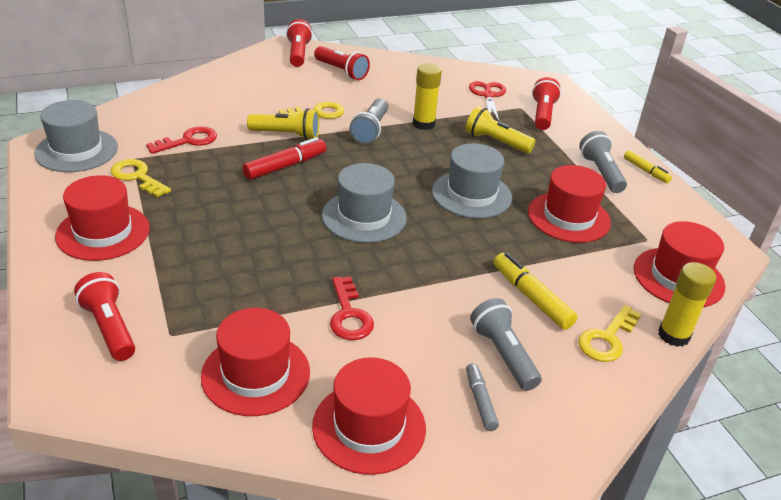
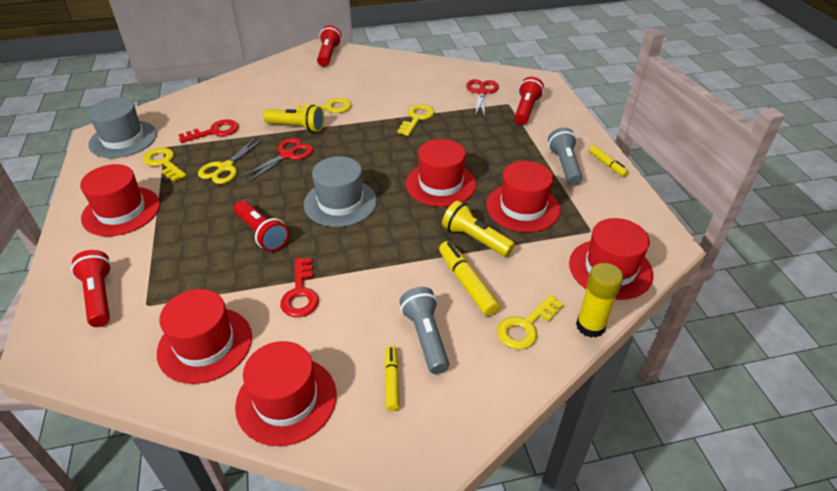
camera: 10 degrees right, 5 degrees up
(215, 181) = (225, 168): none -> yellow scissors
(285, 166) = (287, 155): red marker -> red scissors
(341, 71) = (360, 70): red flashlight -> red flashlight (262, 234)
(370, 130) = (369, 123): grey flashlight -> none
(423, 124) = (417, 118): yellow glue stick -> yellow key
(471, 194) = (440, 184): grey hat -> red hat
(480, 401) = (392, 381): grey marker -> yellow marker
(496, 142) = (476, 135): yellow flashlight -> yellow flashlight (475, 239)

